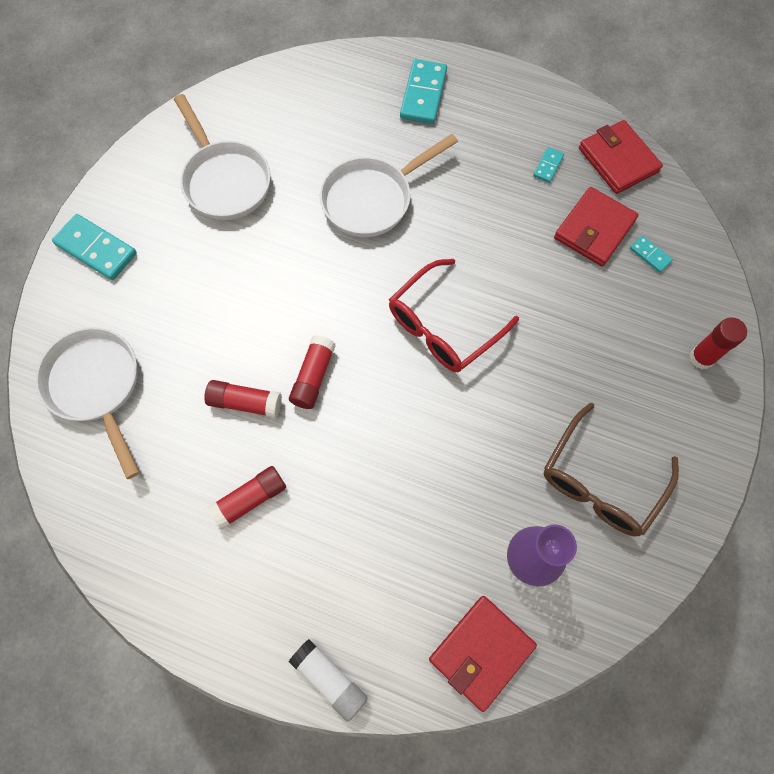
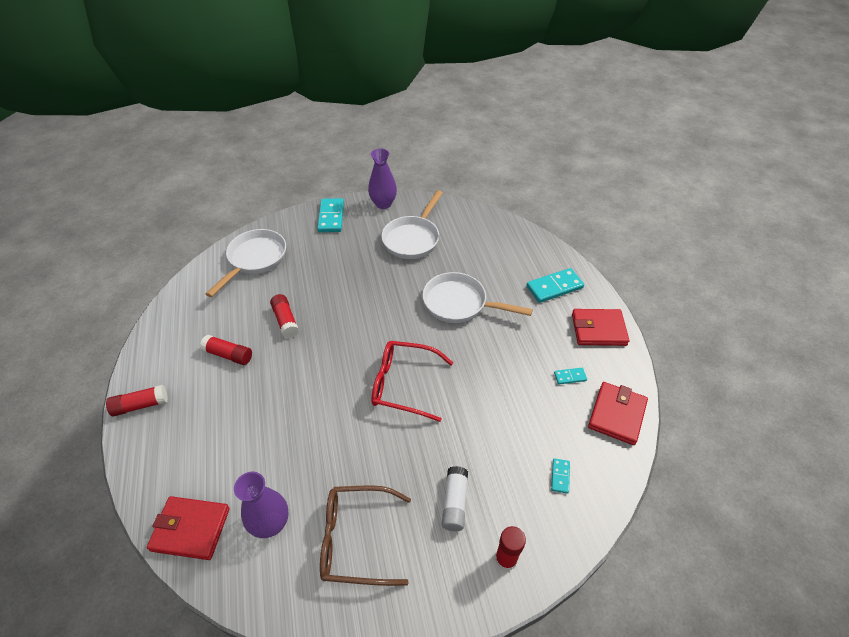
camera: 55 degrees right, 20 degrees down
(128, 174) = (383, 204): none -> purple vase
(313, 377) = (322, 341): red glue stick -> red glue stick (140, 405)
(329, 679) = (137, 453): white glue stick -> white glue stick (454, 502)
(594, 229) = (548, 430): red wallet -> red wallet (598, 329)

